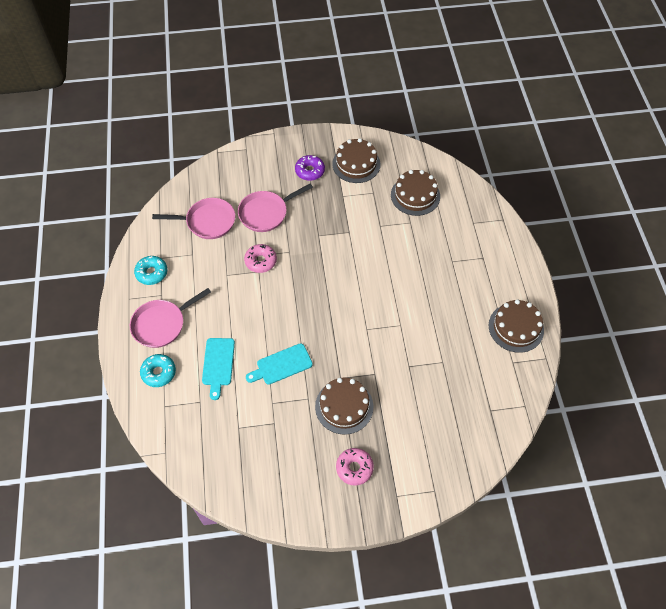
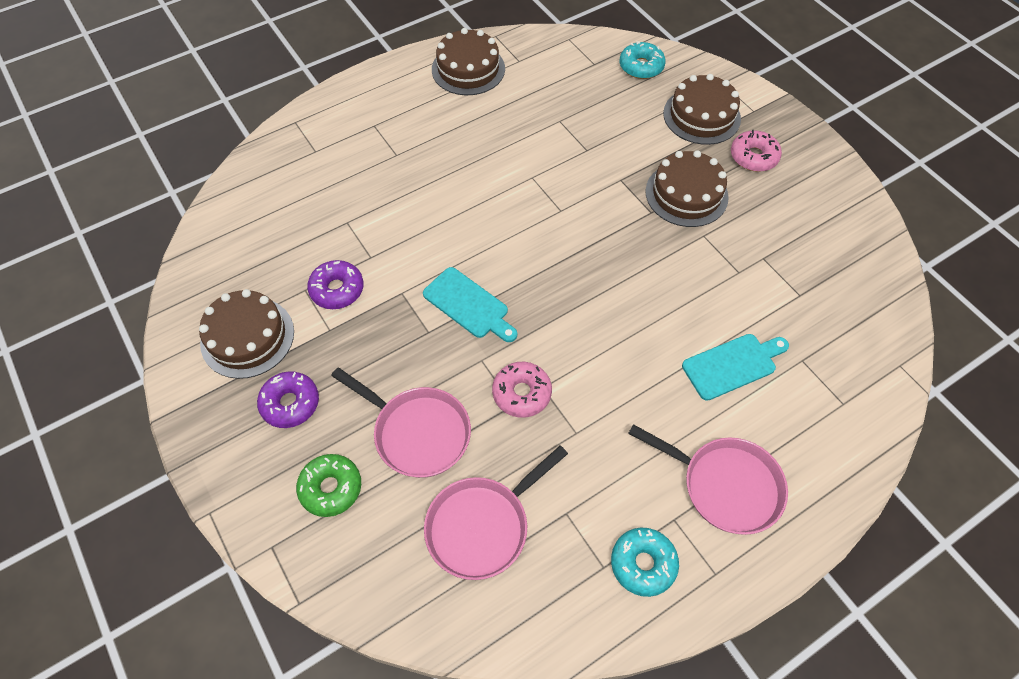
camera: 115 degrees left, 0 degrees up
(159, 373) = (803, 441): turquoise donut -> turquoise donut (641, 66)
(207, 221) = (483, 525): pink pan -> pink pan turned 105 degrees counterclockwise
(259, 174) = (331, 488): none -> green donut
(281, 365) = (678, 285): turquoise cutting board -> turquoise cutting board (468, 305)
(366, 205) = (337, 289): none -> purple donut
(415, 195) = (289, 233): brown cake -> brown cake (701, 116)

